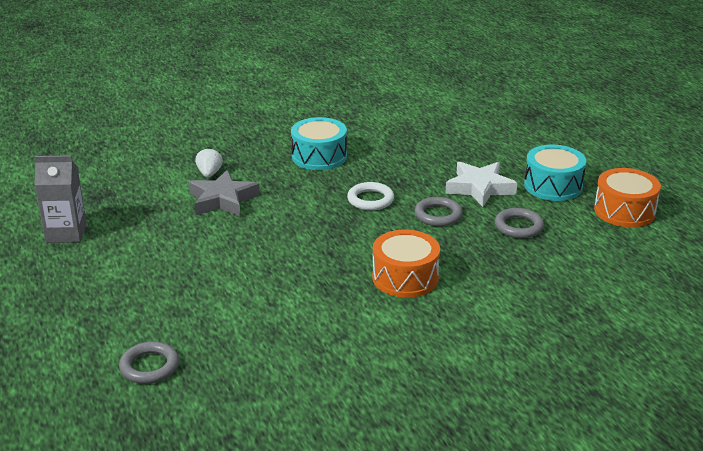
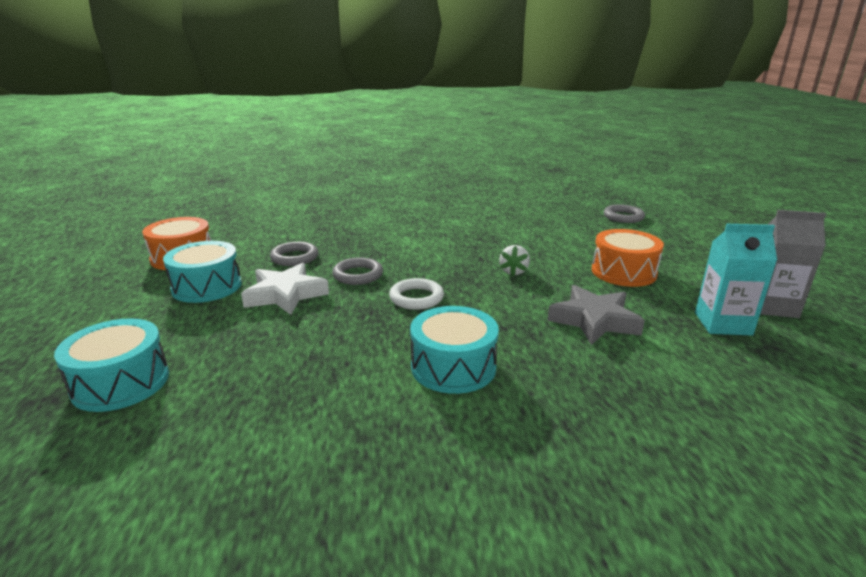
camera: 165 degrees left, 5 degrees down
(120, 211) = (723, 324): none -> turquoise carton
(209, 173) = (622, 361): white strawberry -> white strawberry (513, 271)
(405, 278) = (426, 237): orange drum -> orange drum (623, 272)
(506, 125) = (121, 382): none -> turquoise drum

